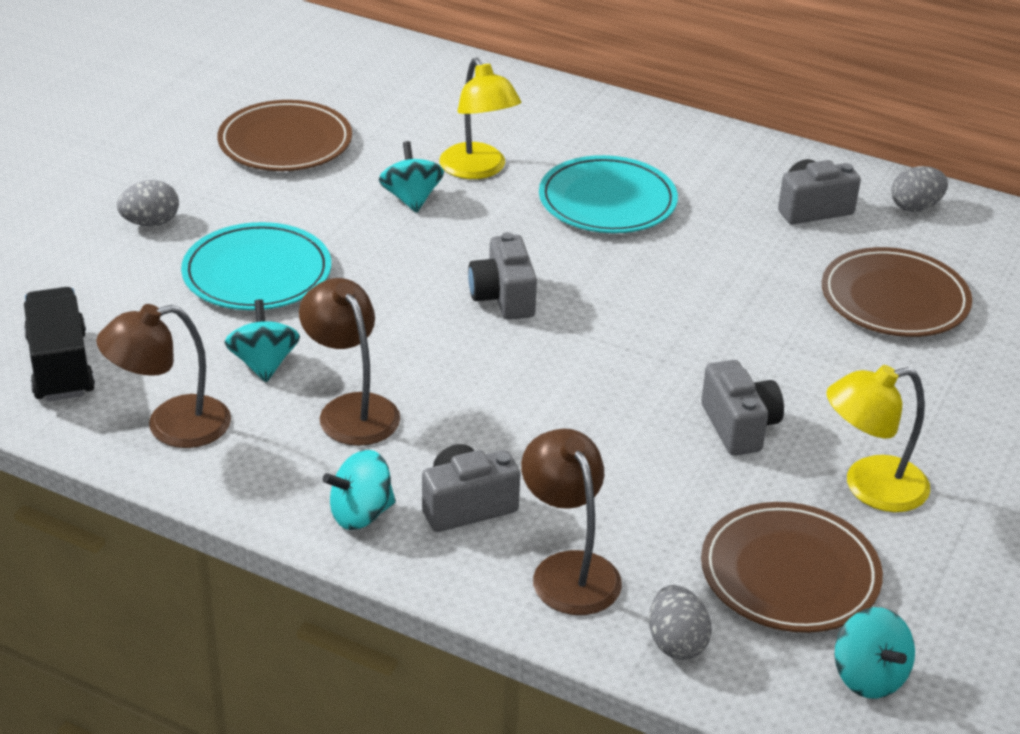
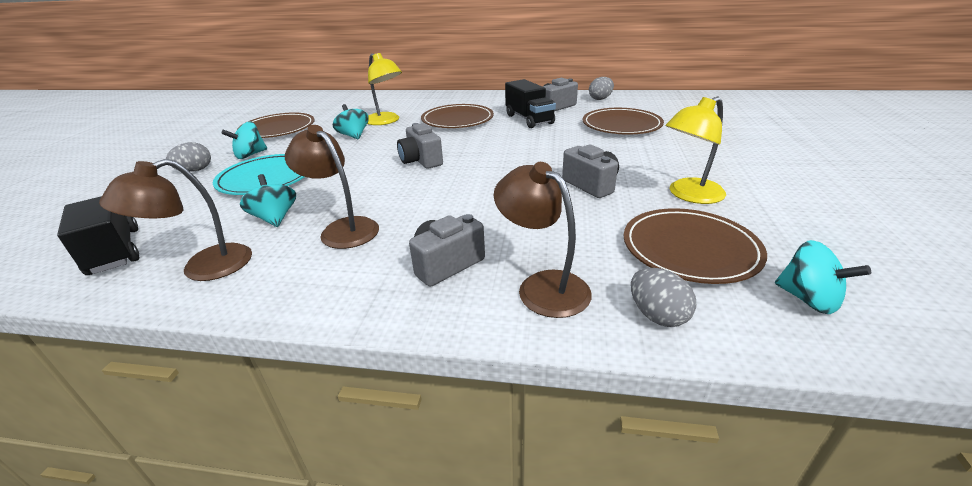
camera: 15 degrees left, 5 degrees down
(361, 514) = (367, 289): turquoise spinning top -> turquoise spinning top (250, 155)
(607, 201) = (457, 120): turquoise plate -> brown plate
(738, 235) = (529, 119): none -> black truck

